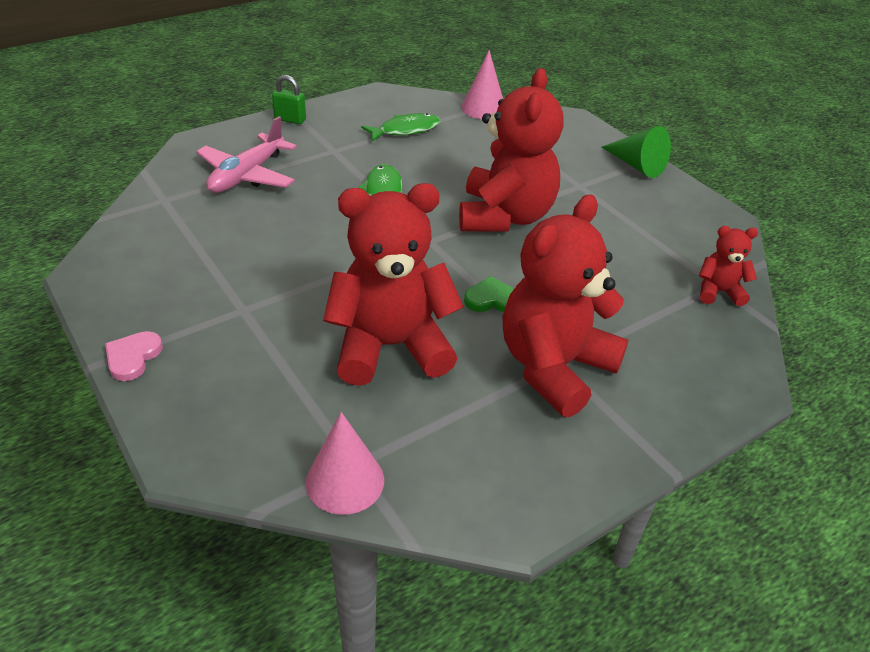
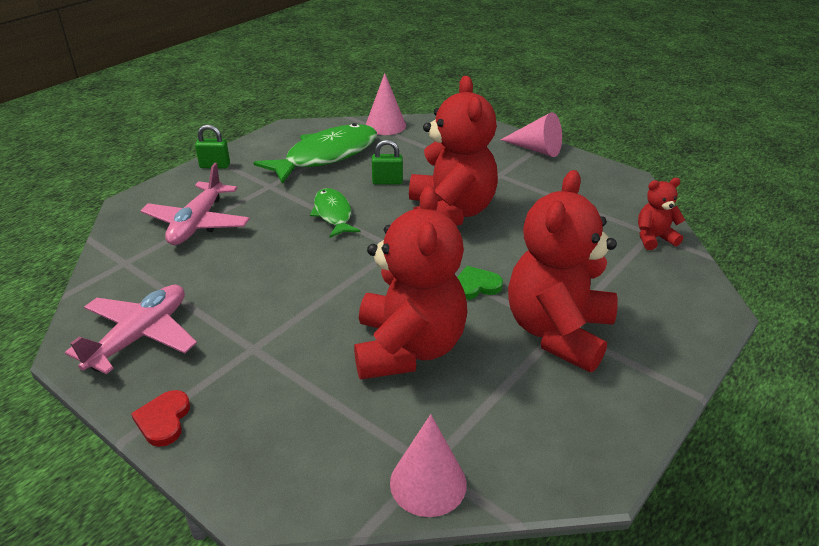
camera: 15 degrees left, 5 degrees down
(133, 357) = (163, 420): pink heart -> red heart
(146, 274) = (140, 336): none -> pink plane
(391, 346) = (408, 348): red teddy bear -> red teddy bear turned 120 degrees clockwise
(405, 130) = (326, 156): green fish -> green fish, size x1.77
(455, 170) = (387, 182): none -> green padlock
(636, 165) = (536, 149): green cone -> pink cone

